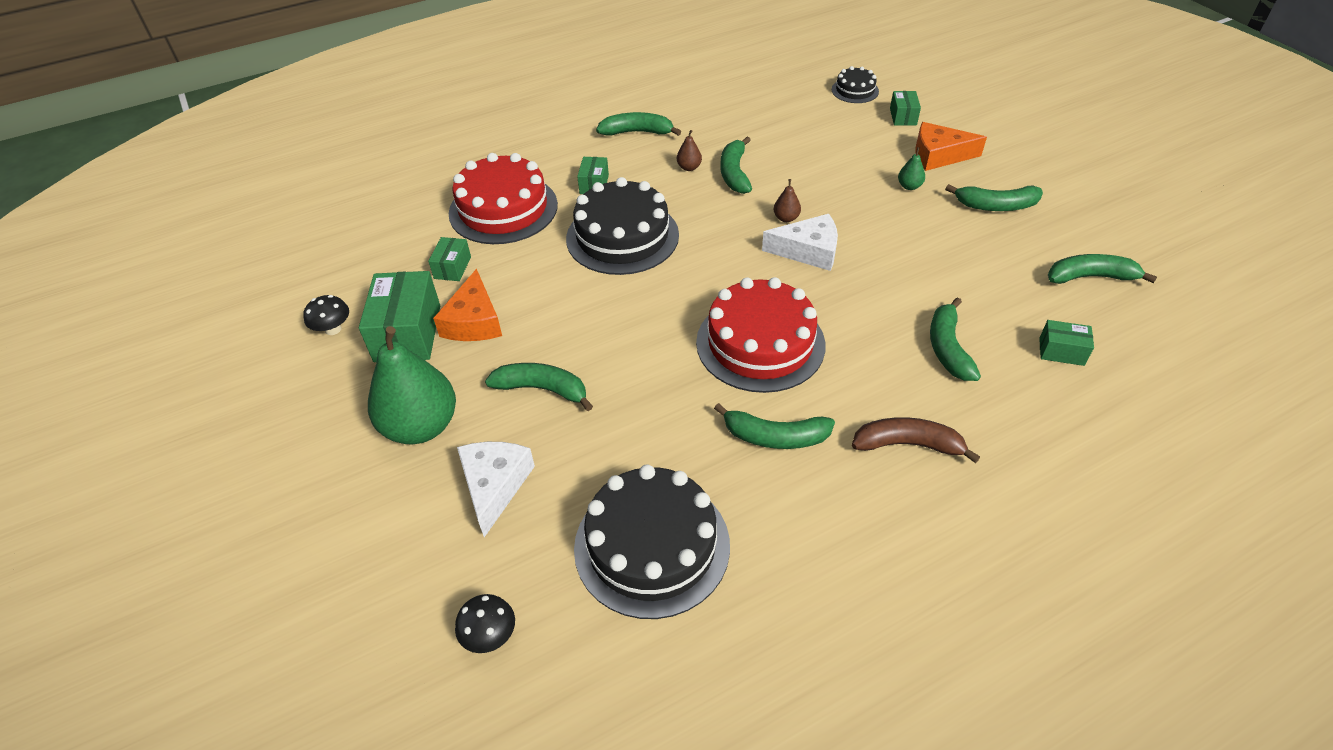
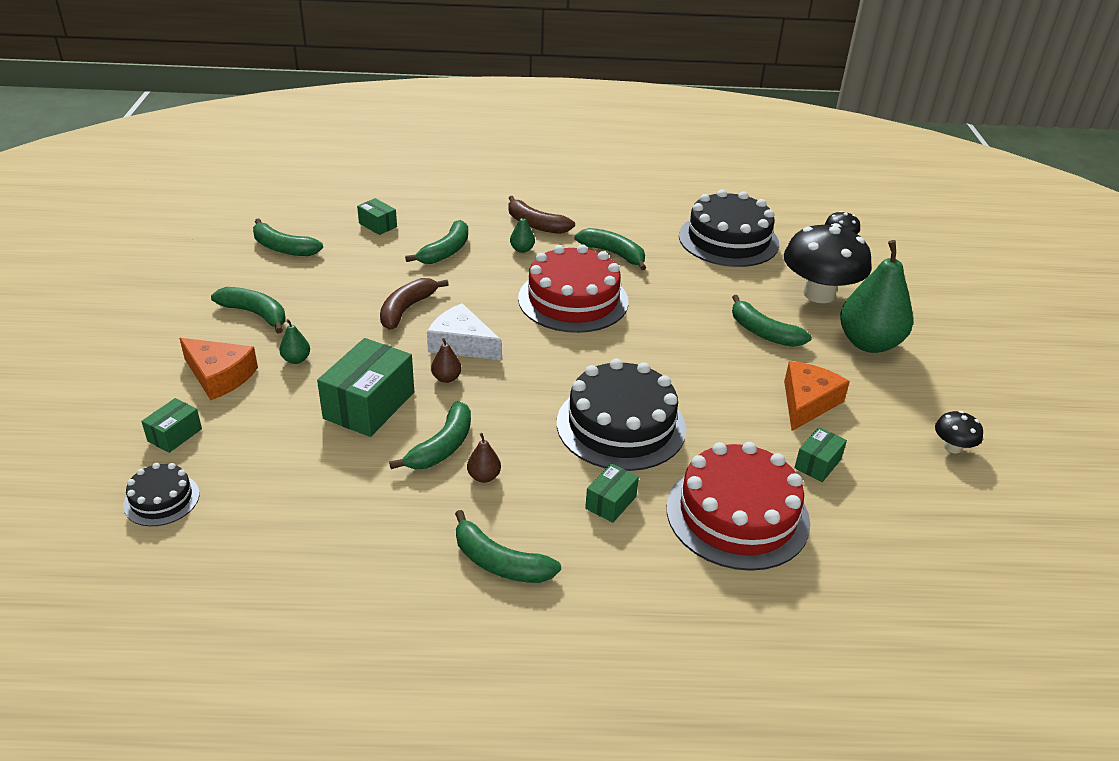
camera: 155 degrees left, 10 degrees down
(407, 333) = (874, 416): green box -> green box (369, 405)
(494, 486) = (819, 294): white cheese -> black mushroom
(878, 391) = (522, 249): none -> green pear
(892, 263) = (406, 309): none -> brown banana

